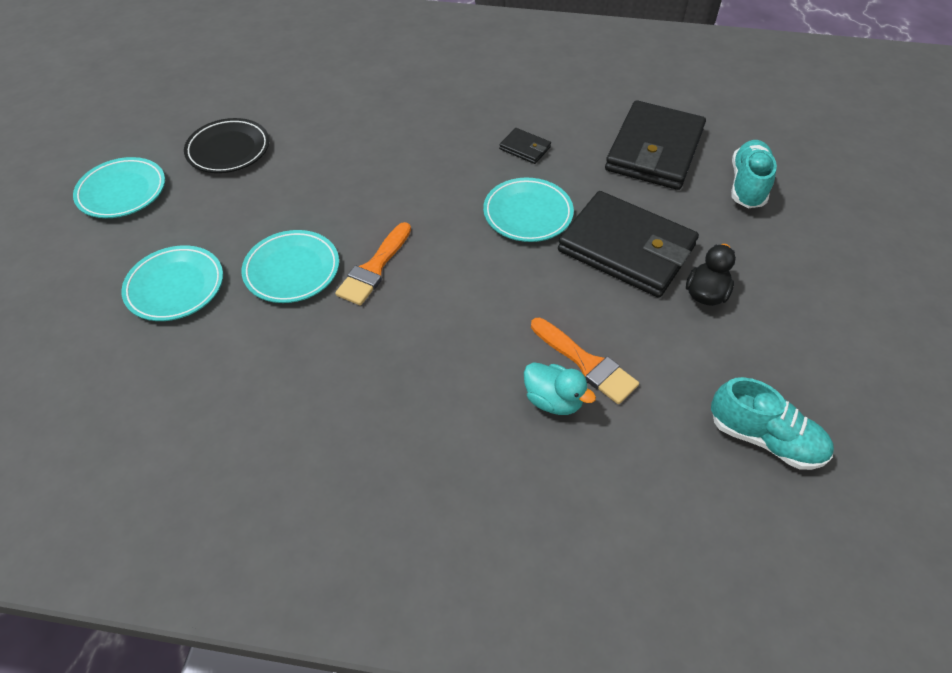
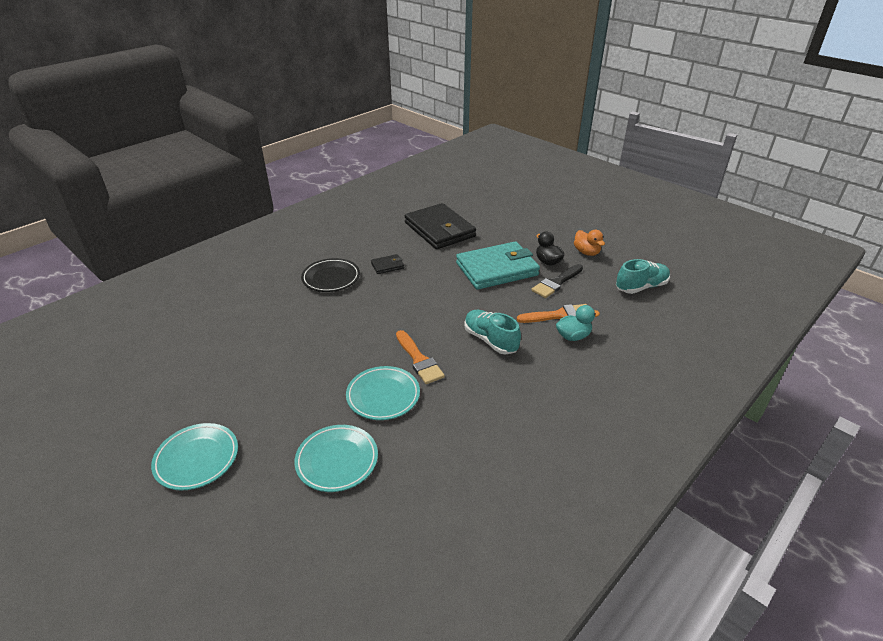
camera: 55 degrees left, 15 degrees down
(228, 150) = (227, 384): black plate -> black plate (331, 278)
(527, 214) = (438, 287): turquoise plate -> none
(626, 248) = (497, 269): black wallet -> turquoise wallet
(662, 327) = (556, 283): none -> black brush
(747, 185) = (493, 218): turquoise shoe -> turquoise shoe (490, 340)
(784, 328) = (586, 252): none -> orange duck

